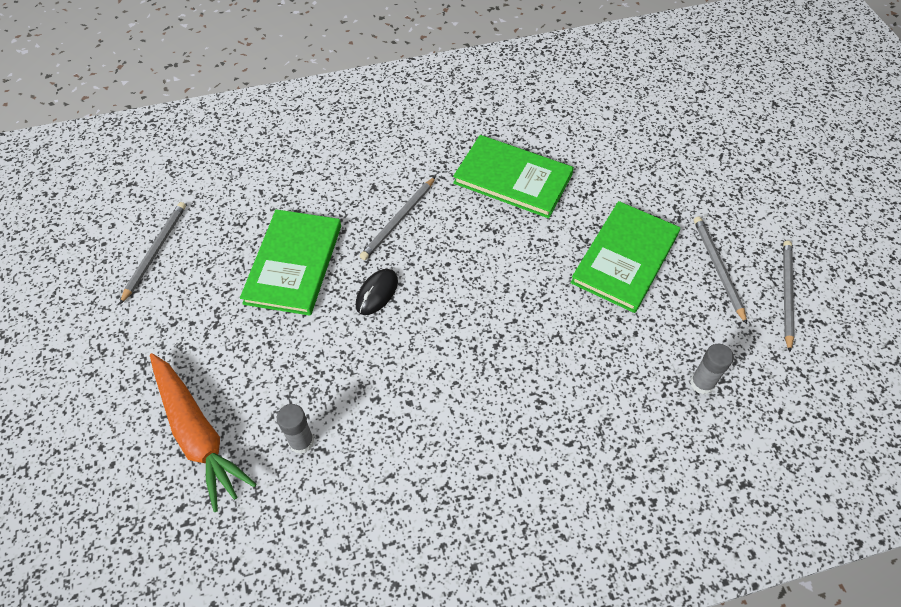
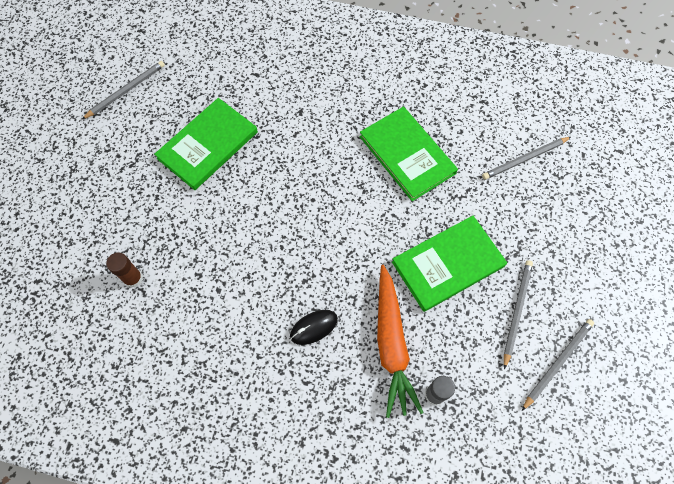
camera: 30 degrees right, 10 degrees up
(197, 434) = (75, 237): orange carrot -> orange carrot (391, 344)
(301, 442) = (133, 278): grey glue stick -> brown glue stick
(377, 293) = (249, 197): black mouse -> black mouse (313, 327)
(398, 220) = (300, 147): grey pencil -> grey pencil (524, 159)

